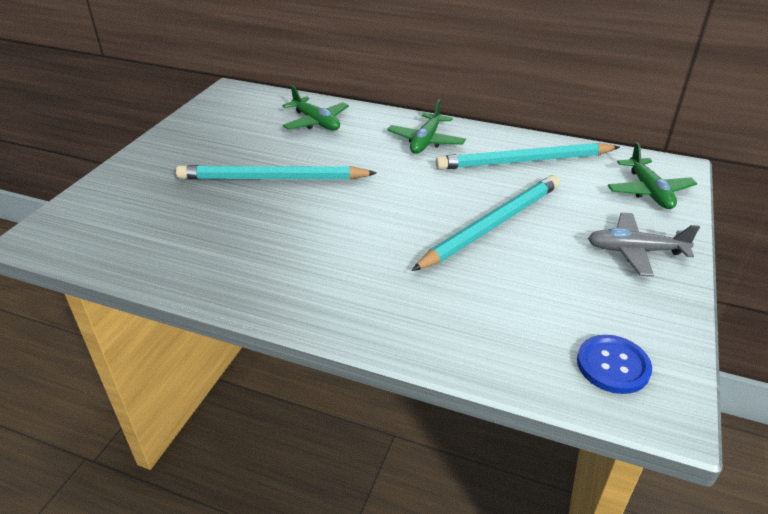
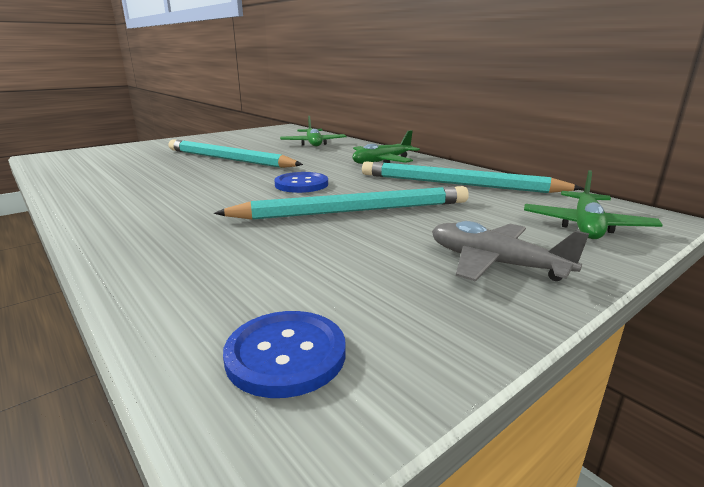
camera: 30 degrees right, 15 degrees down
(405, 201) = (301, 184): none -> blue button

